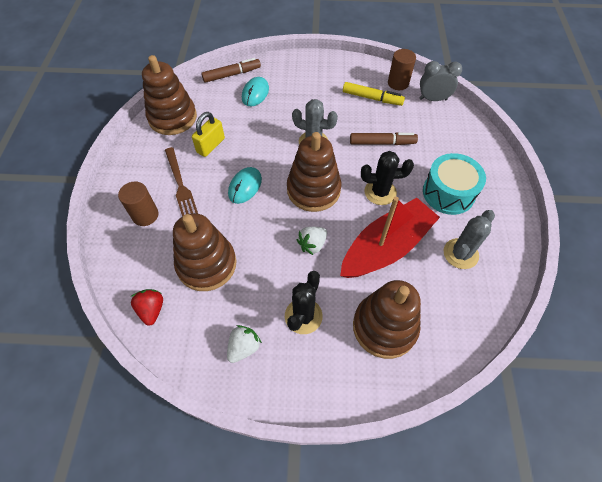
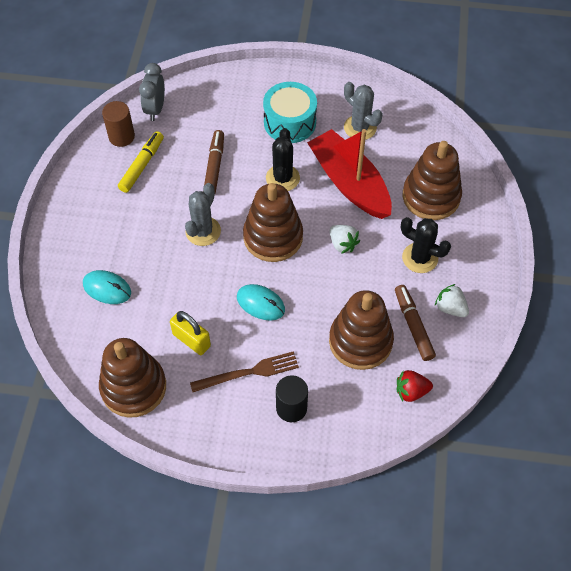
camera: 85 degrees left, 0 degrees up
(145, 215) = (291, 408): brown cylinder -> black cylinder
(232, 74) = (63, 316): brown marker -> brown marker (413, 325)

